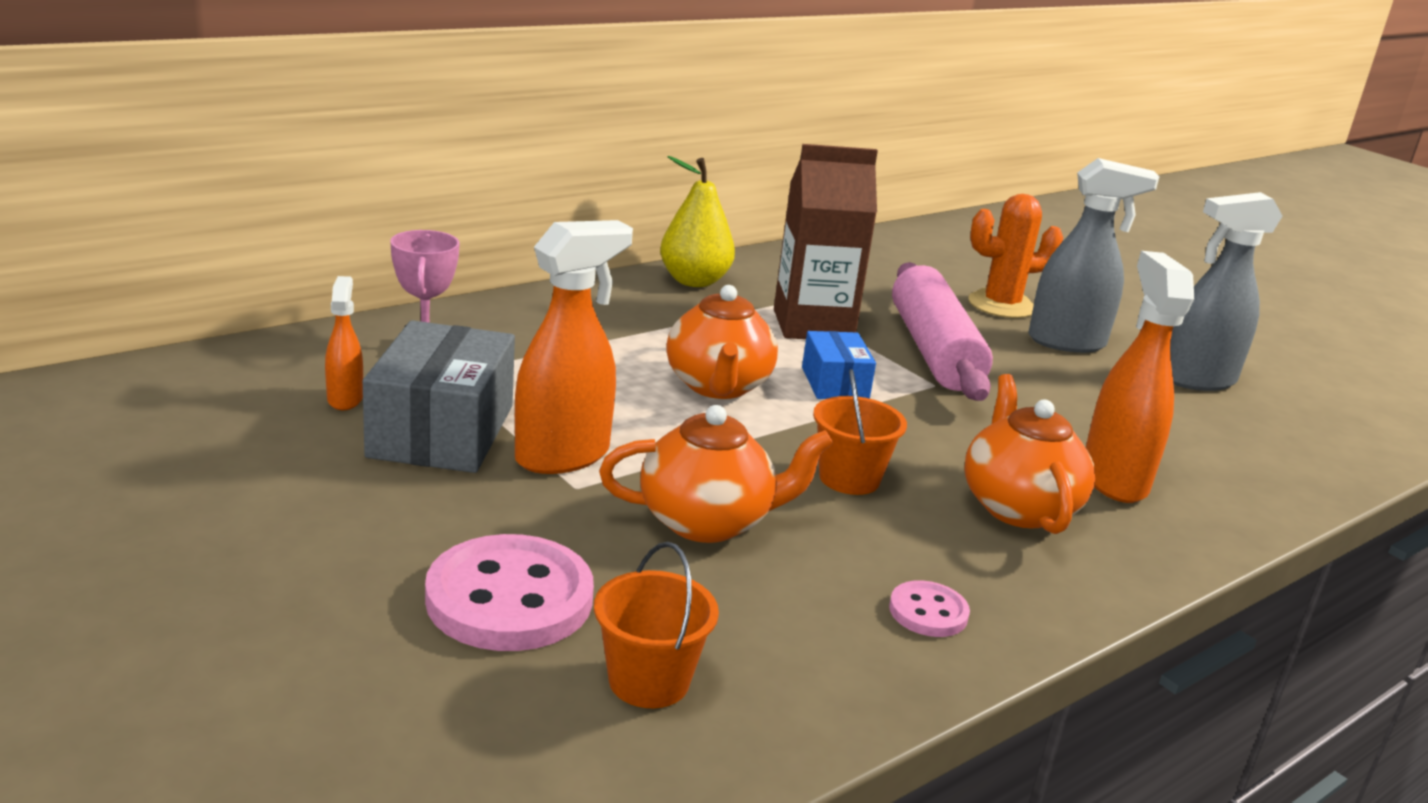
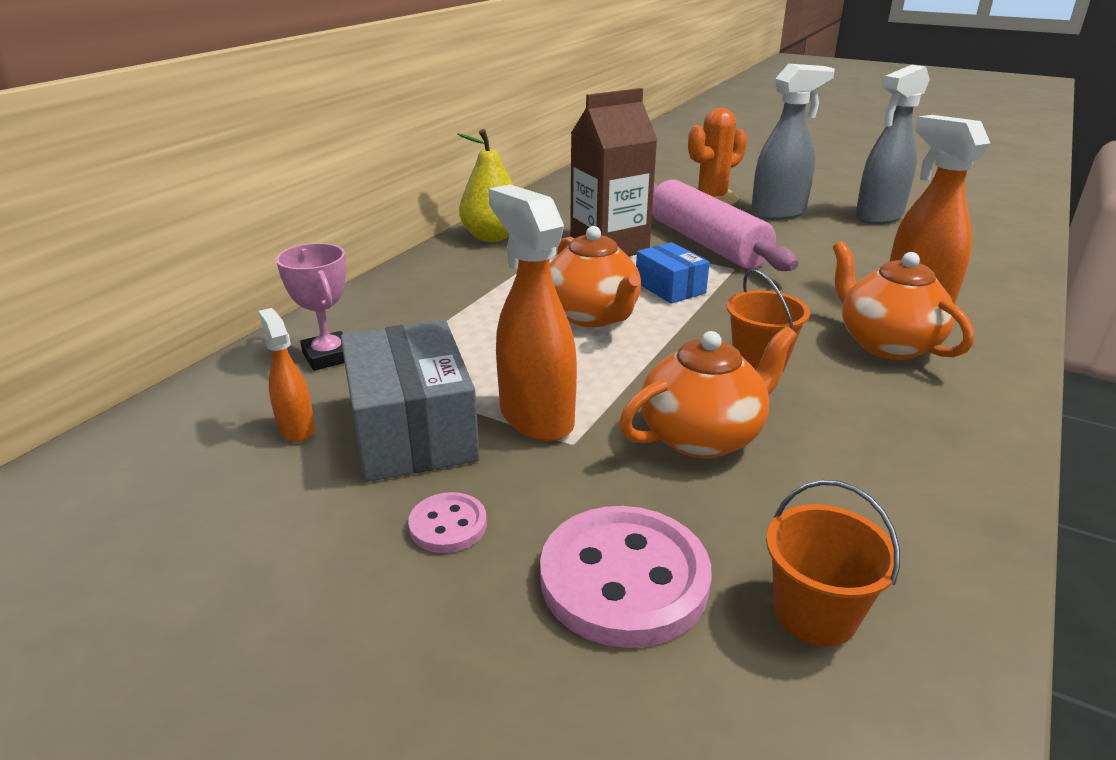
camera: 20 degrees left, 5 degrees up
(563, 456) = (536, 417): orange spray bottle -> orange spray bottle turned 60 degrees counterclockwise
(928, 612) = (929, 454): pink button -> pink button (448, 525)

